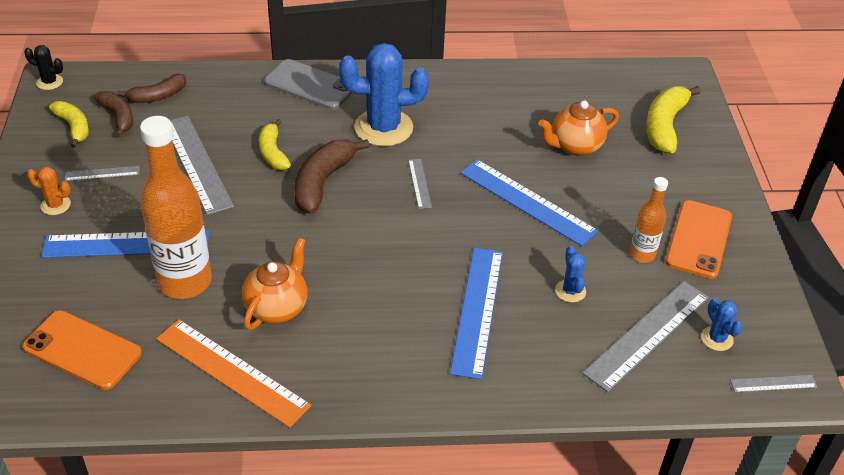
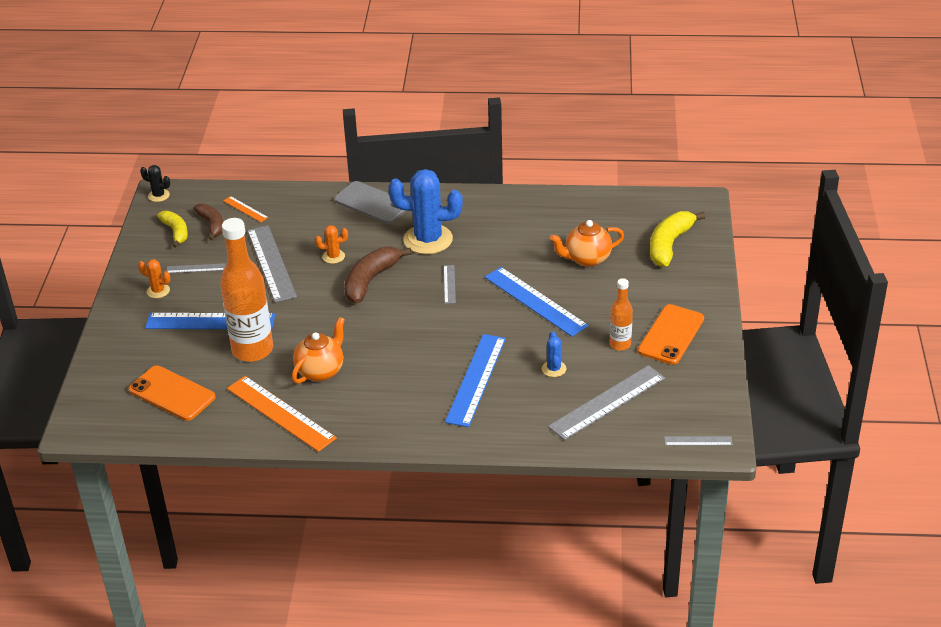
camera: 10 degrees right, 5 degrees down
(158, 96) = (245, 209): brown banana -> orange ruler
(273, 153) = (333, 256): yellow banana -> orange cactus
(717, 339) = (662, 408): blue cactus -> none

